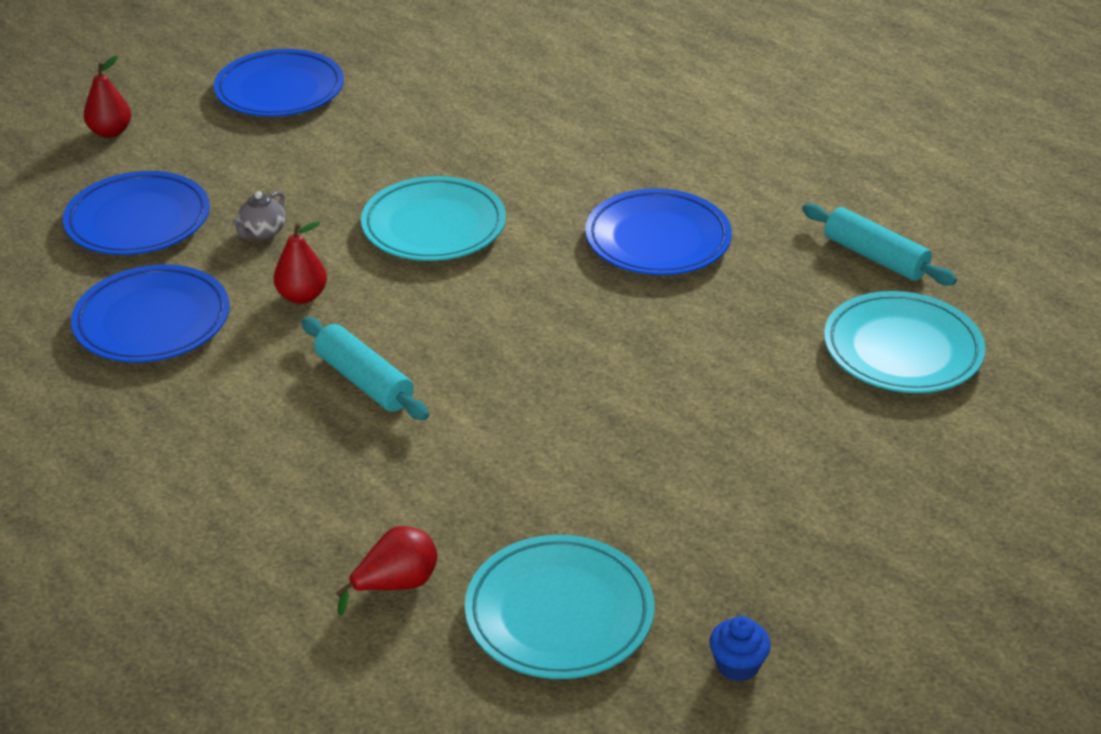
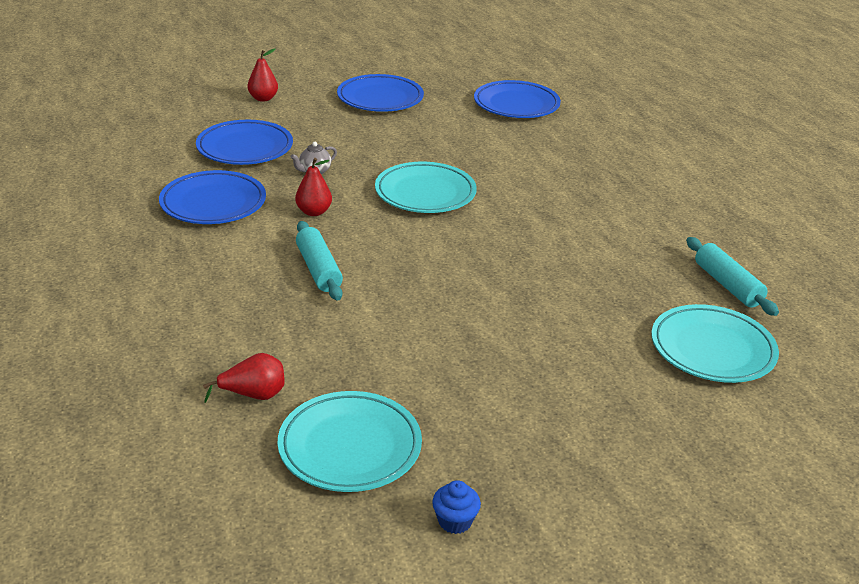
camera: 20 degrees right, 5 degrees down
(657, 240) = (572, 236): blue plate -> blue plate (516, 105)

